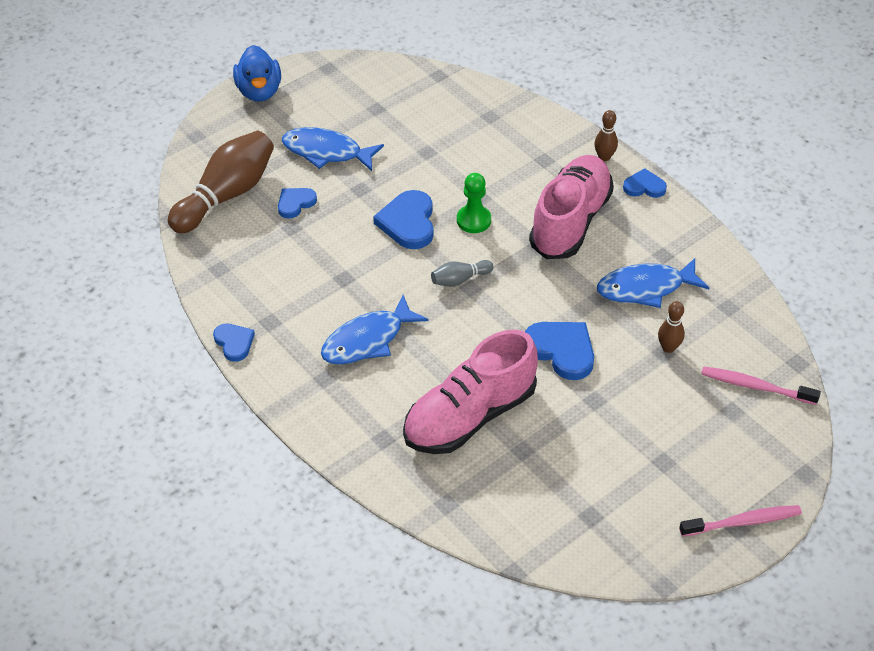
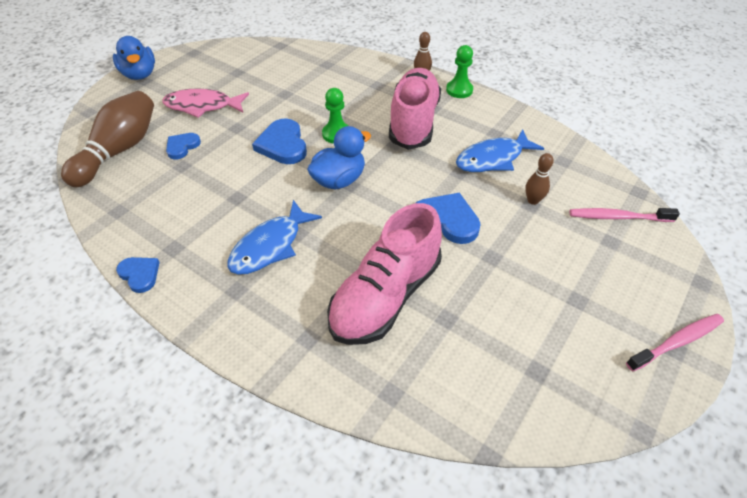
camera: 15 degrees left, 0 degrees up
(326, 152) = (202, 106): blue fish -> pink fish
(460, 279) = (339, 180): grey bowling pin -> blue duck
(644, 186) = (459, 90): blue heart -> green pawn

